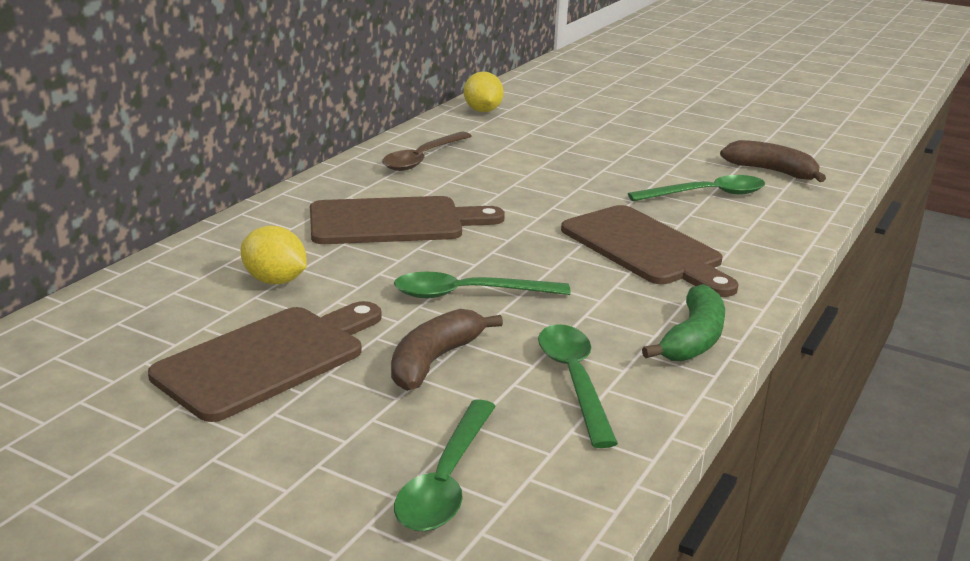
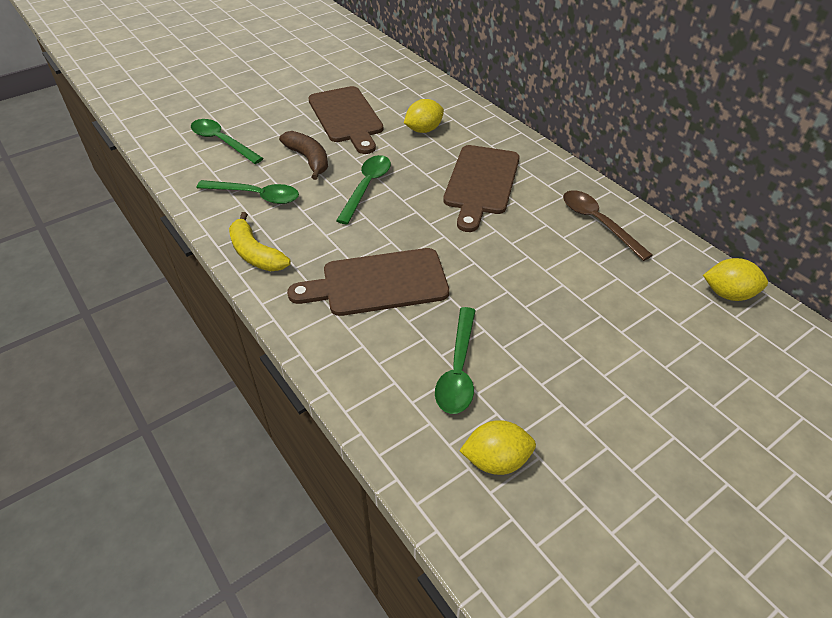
camera: 115 degrees right, 20 degrees up
(693, 339) = (255, 254): green banana -> yellow banana
(772, 171) = (496, 460): brown banana -> yellow lemon

